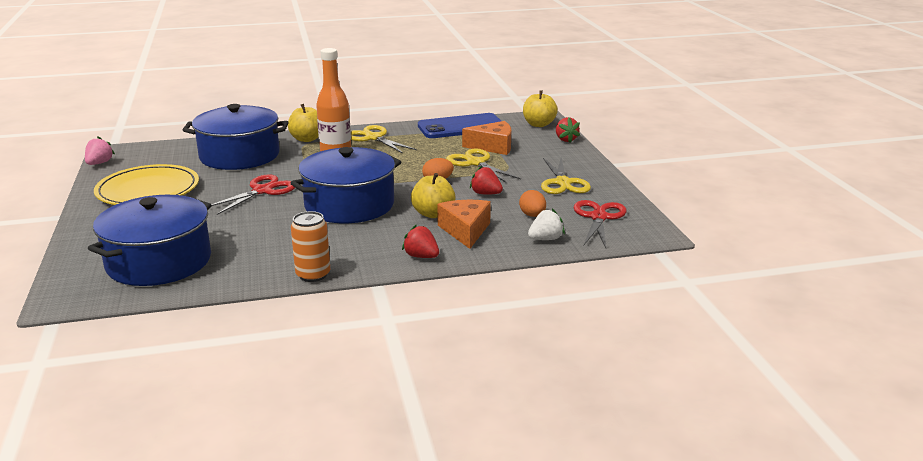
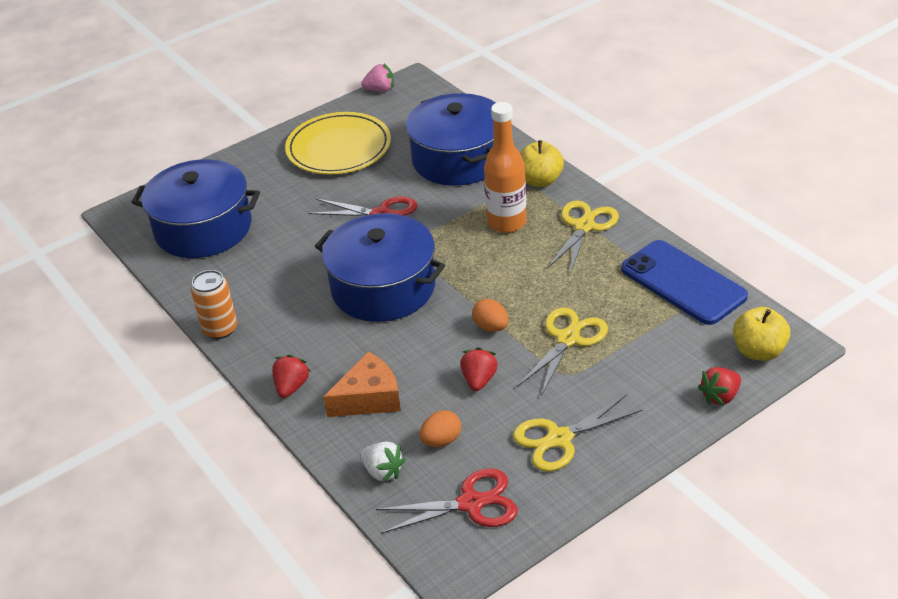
camera: 70 degrees right, 15 degrees up
(433, 214) = (398, 357): yellow apple -> none
(493, 146) = (636, 335): orange cheese -> none

